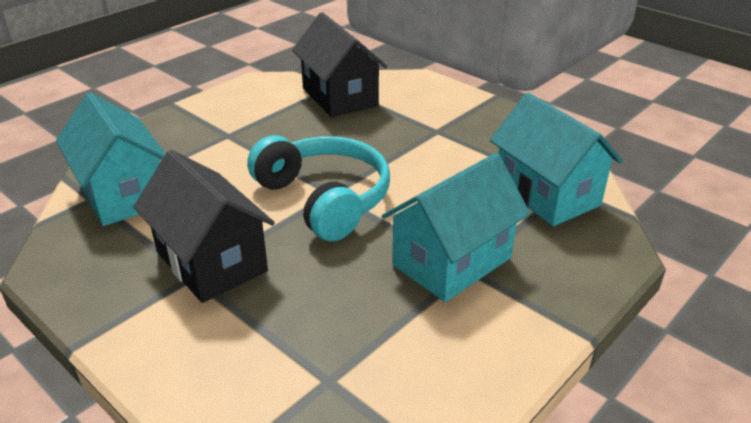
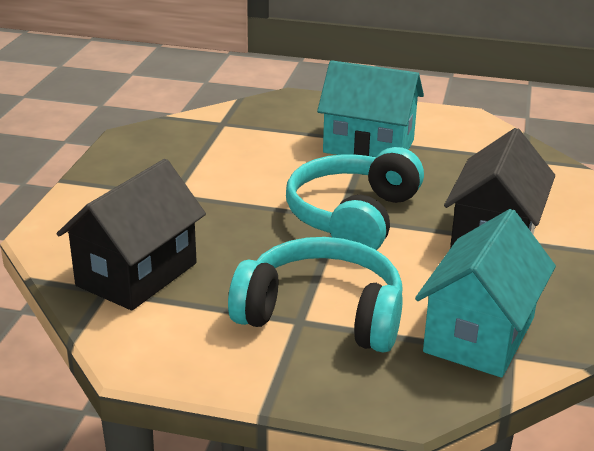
camera: 120 degrees left, 5 degrees down
(223, 144) = (322, 313): none -> turquoise headphones
(546, 194) = (241, 128): turquoise house -> none

